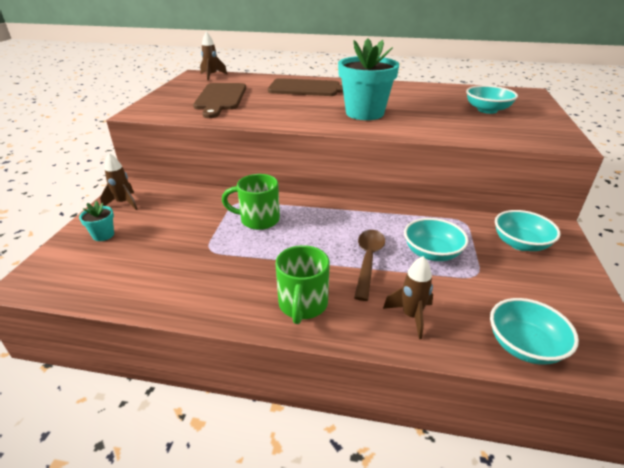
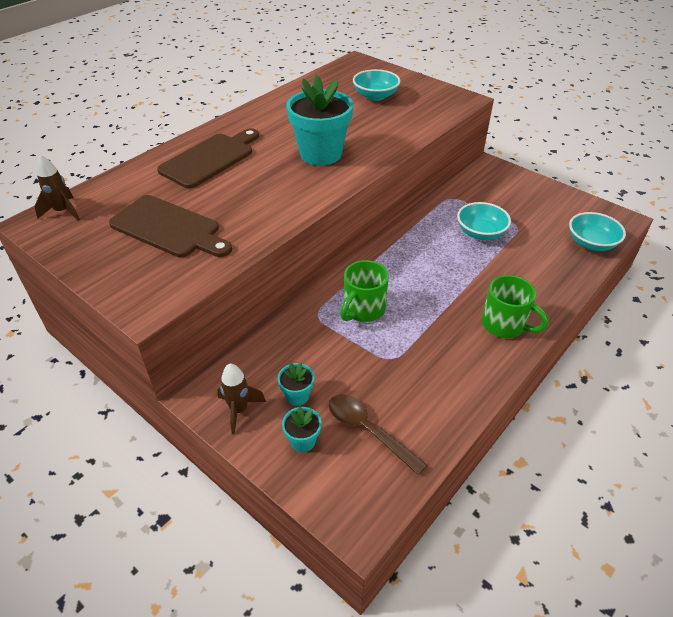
camera: 60 degrees left, 10 degrees up
(147, 220) = (297, 395): none -> turquoise flower pot
(368, 260) = (470, 268): brown spoon -> brown spoon (368, 430)
(411, 316) = (544, 276): brown rocket -> none
(520, 243) = (495, 189): turquoise bowl -> none

